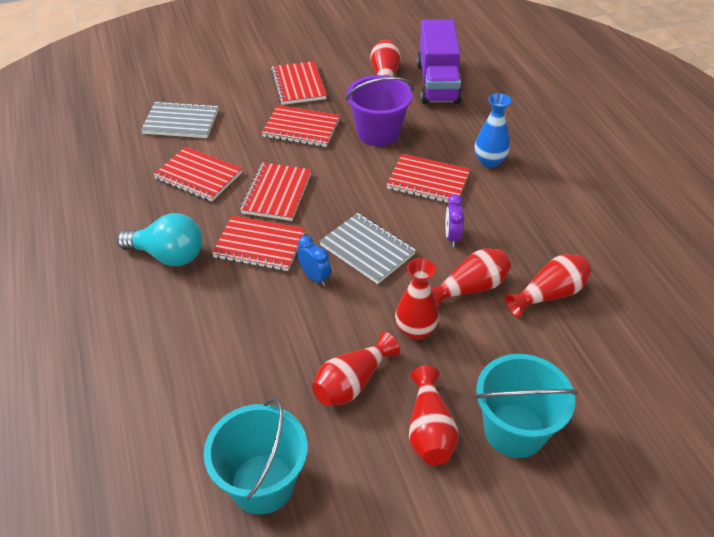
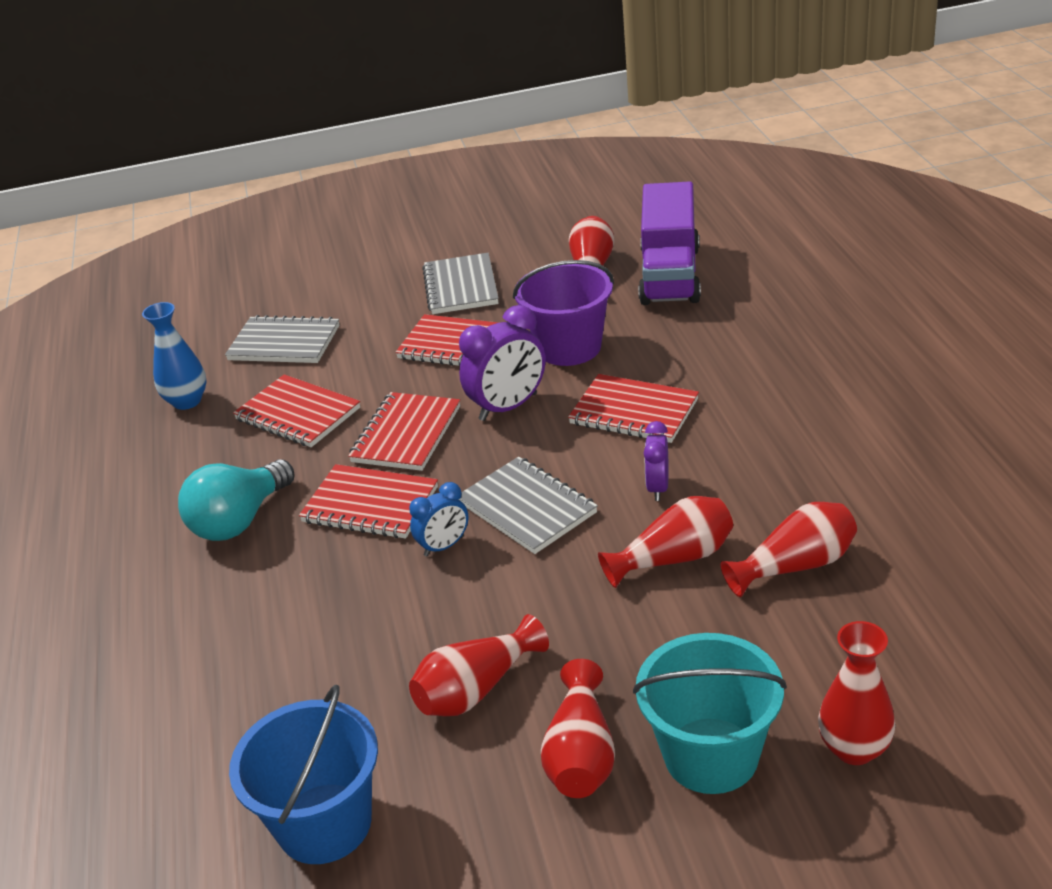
camera: 10 degrees right, 10 degrees down
(168, 256) = (239, 521): turquoise light bulb -> turquoise light bulb turned 105 degrees clockwise
(262, 483) = (324, 823): turquoise bucket -> blue bucket
(298, 85) = (461, 287): red notebook -> grey notebook
(315, 277) = (444, 546): blue clock -> blue clock turned 90 degrees clockwise
(344, 175) = (508, 407): none -> purple clock
(415, 330) = (582, 617): red vase -> red vase (854, 749)
(489, 161) = (732, 381): blue vase -> blue vase (187, 401)

